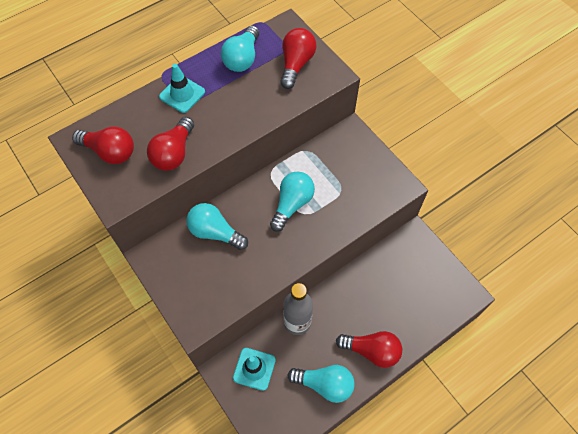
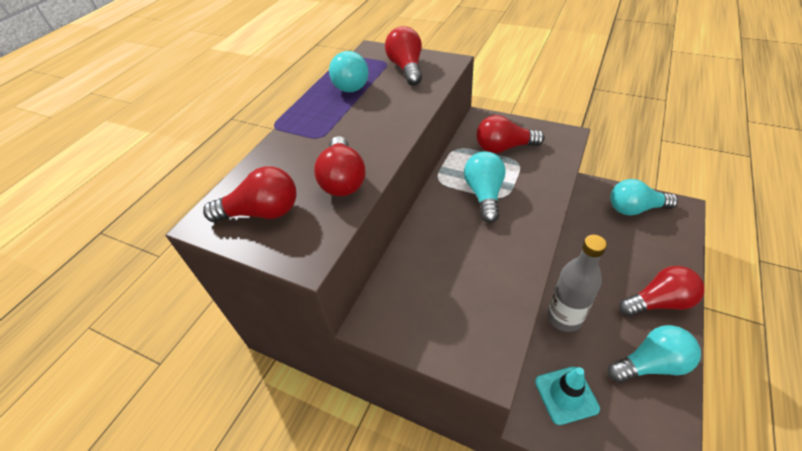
camera: 25 degrees left, 15 degrees down
(182, 94) = (310, 131): turquoise traffic cone -> none
(215, 232) = (428, 258): turquoise light bulb -> turquoise light bulb (635, 209)
(342, 170) = (503, 148): none -> red light bulb

